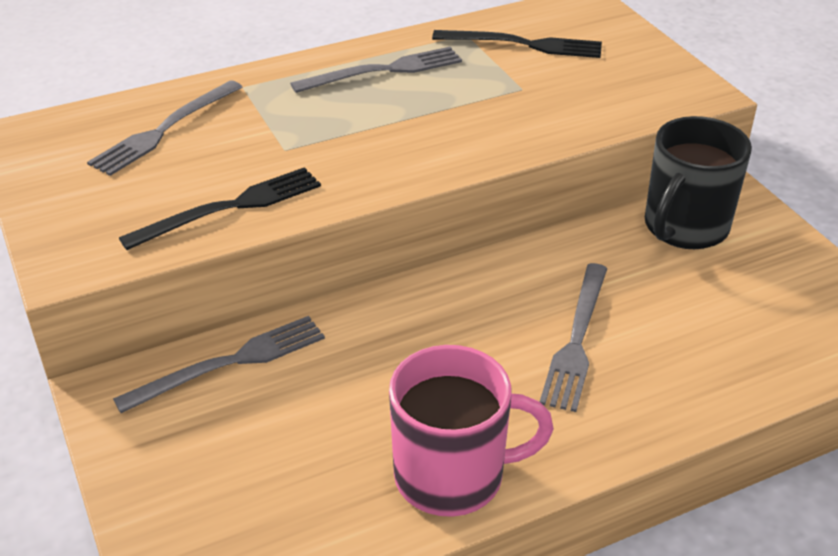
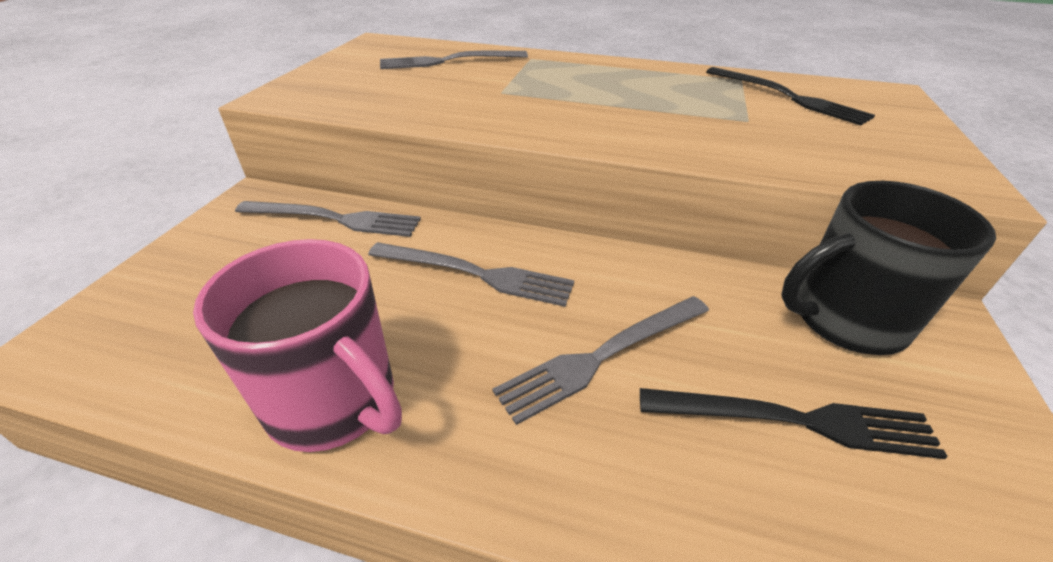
camera: 40 degrees right, 0 degrees up
(230, 208) = (411, 106): black fork -> black fork (795, 421)
(383, 71) = (641, 77): grey fork -> grey fork (476, 274)

